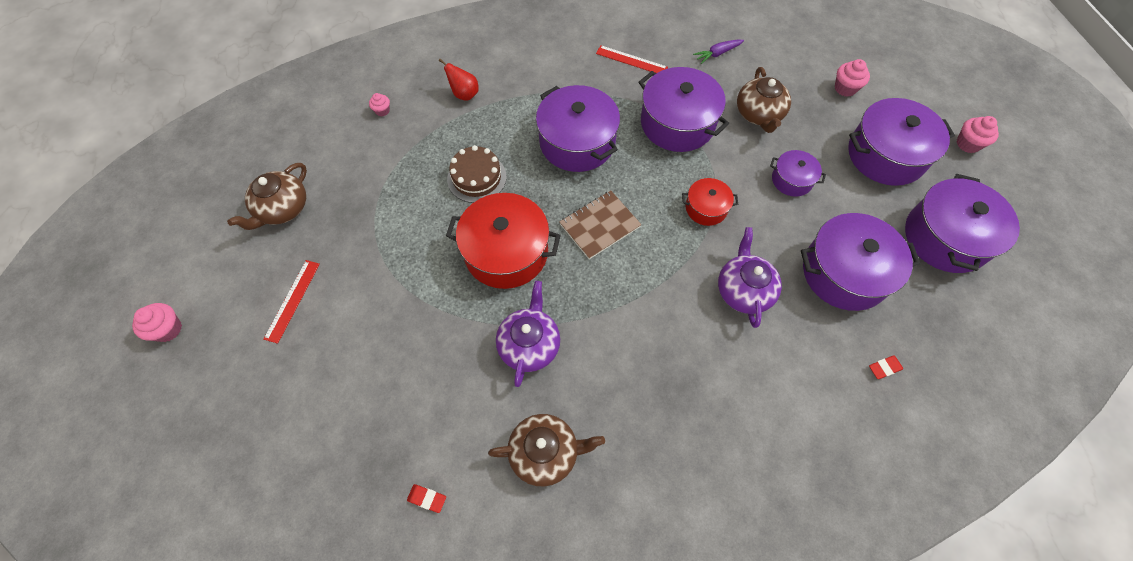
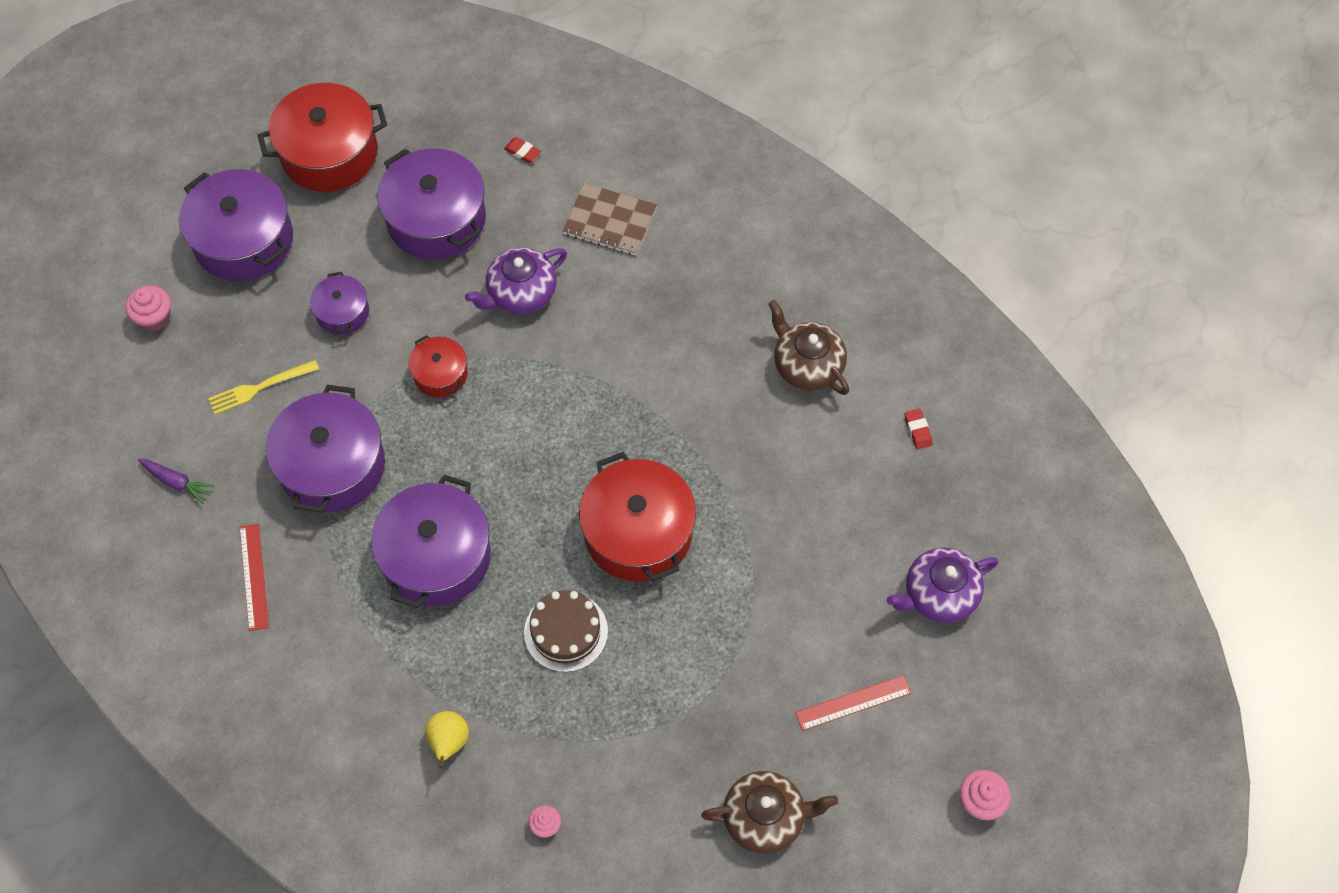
camera: 125 degrees left, 0 degrees up
(464, 94) = (449, 742): red pear -> yellow pear
(529, 345) = (721, 442): purple teapot -> purple teapot (939, 594)
(600, 225) = (537, 462): brown notebook -> brown notebook (610, 221)
(759, 114) = (259, 387): brown teapot -> yellow fork
(945, 237) = (329, 153): purple pot -> red pot
(968, 144) = (174, 172): pink cupcake -> none

